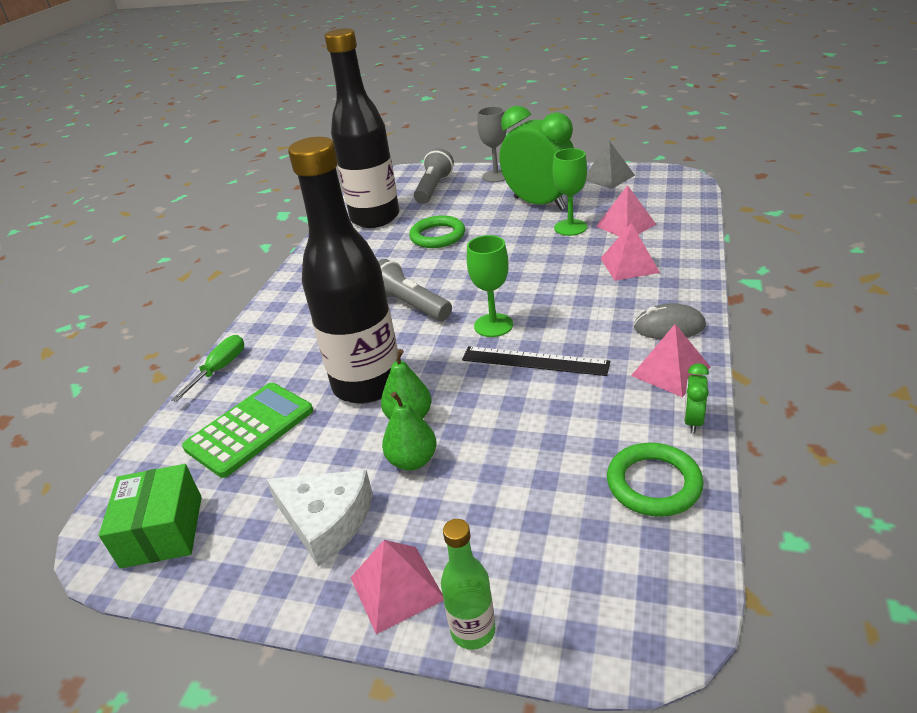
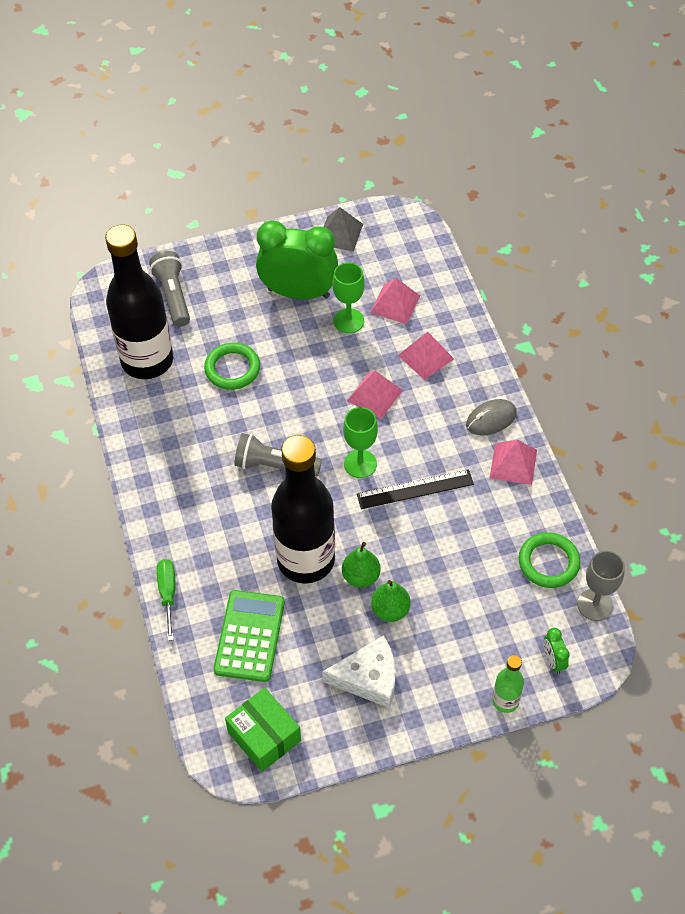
camera: 35 degrees left, 20 degrees up
(396, 588) = (446, 698): pink pyramid -> pink pyramid (374, 395)
(496, 176) = (226, 259): grey goblet -> grey goblet (595, 605)
(693, 421) = (547, 503): green clock -> green clock (553, 661)

